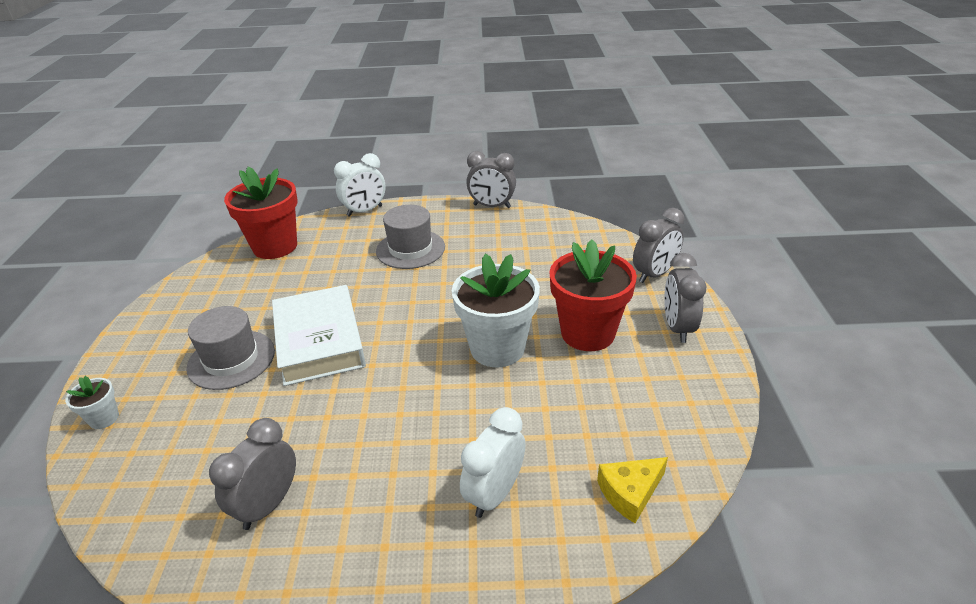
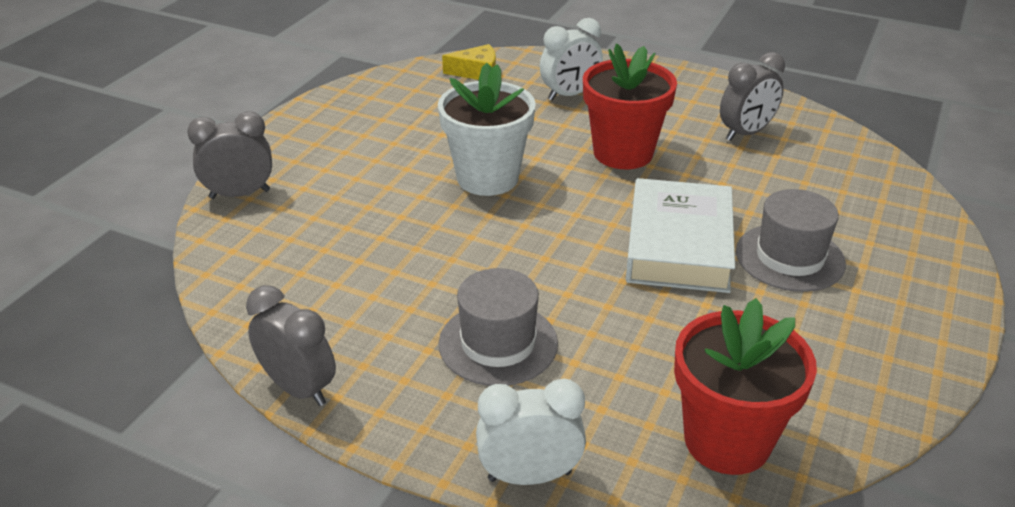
camera: 155 degrees left, 0 degrees up
(104, 418) = (927, 238): white flower pot -> none
(587, 333) = (387, 163): red flower pot -> red flower pot (623, 153)
(677, 328) = (300, 142): grey clock -> none

